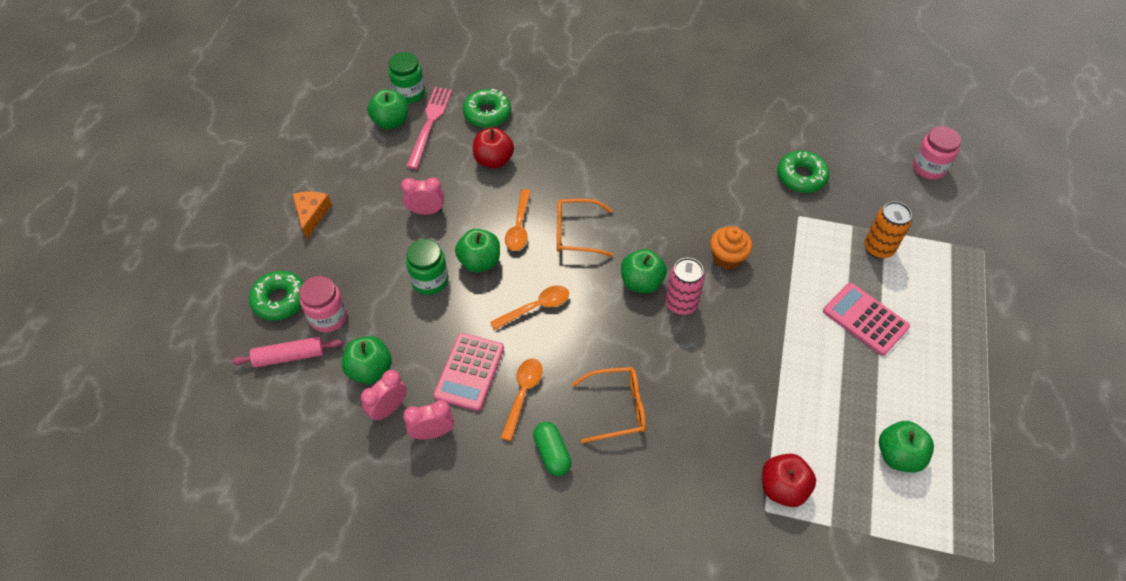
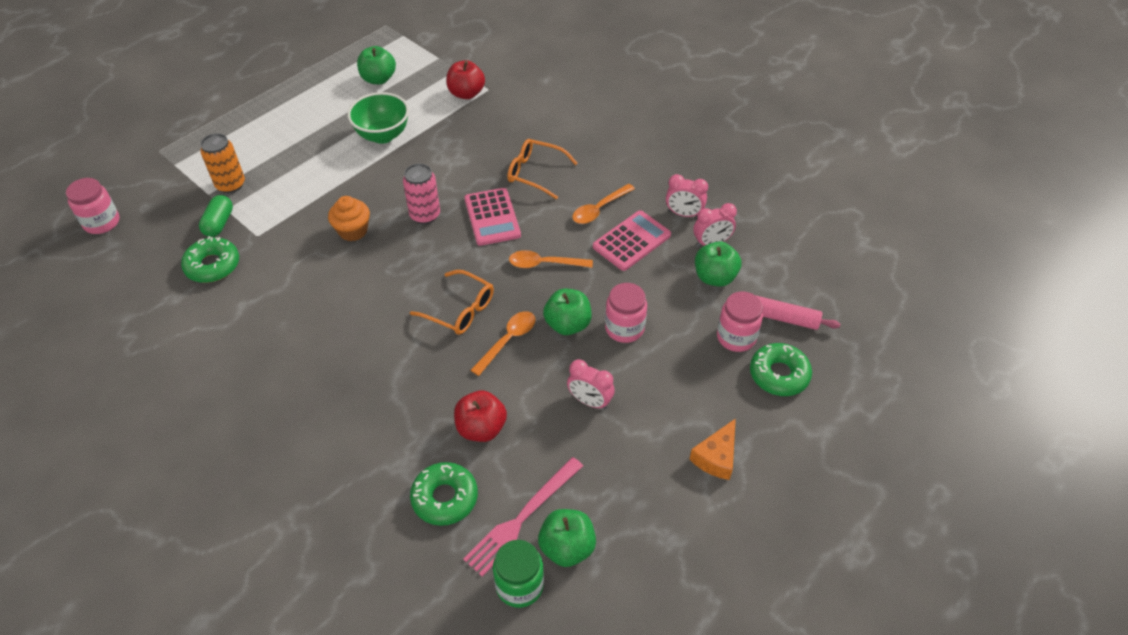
camera: 150 degrees left, 5 degrees down
(430, 280) = (624, 328): green jar -> pink jar
(552, 453) = (602, 167): green capsule -> green capsule (219, 223)
(641, 282) = (441, 244): green apple -> none
(810, 375) = (383, 135): none -> green bowl
(865, 319) = (303, 148): pink calculator -> pink calculator (492, 217)

